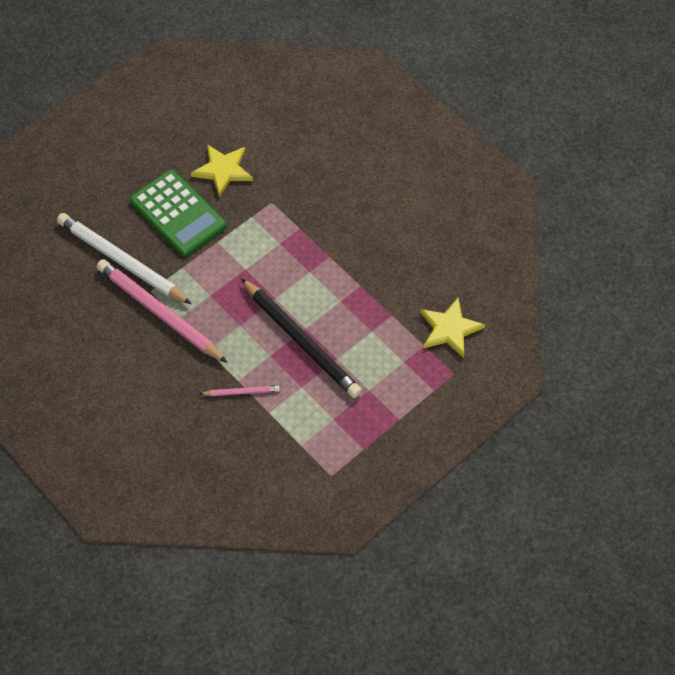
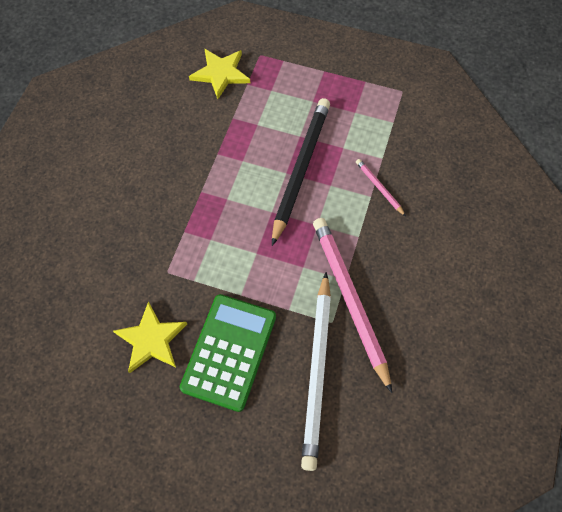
camera: 120 degrees left, 5 degrees up
(159, 312) = (350, 299): pink pencil -> pink pencil turned 150 degrees clockwise

